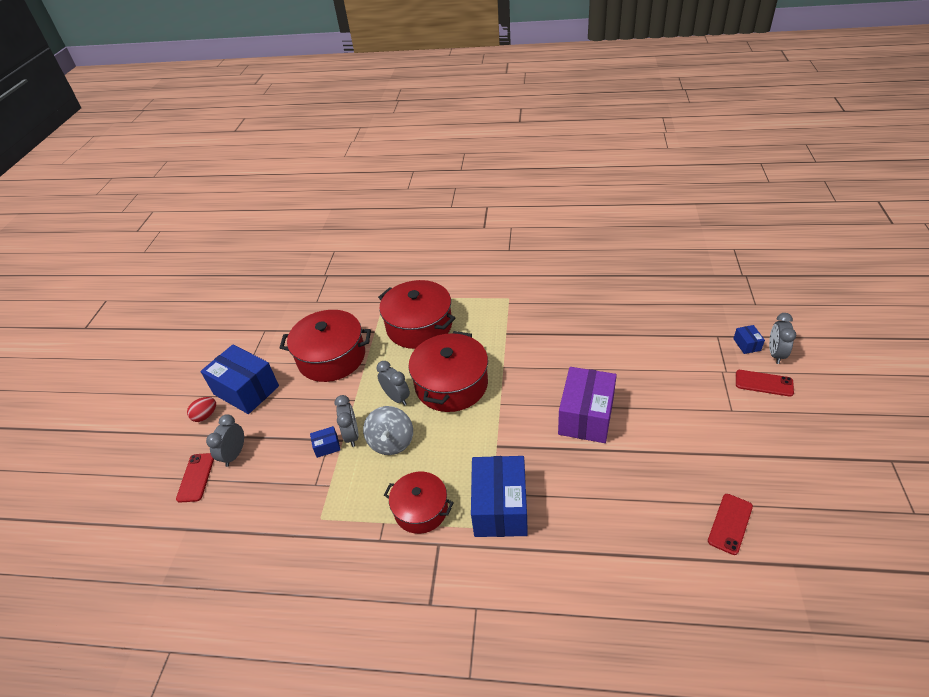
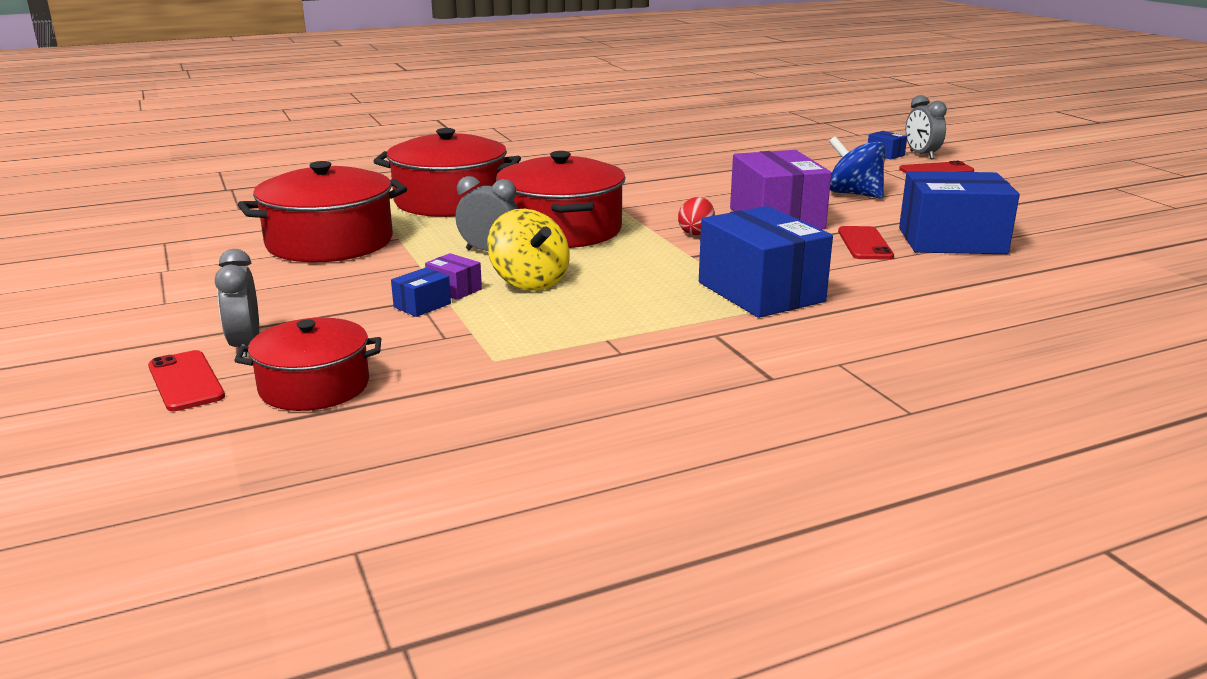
camera: 35 degrees left, 20 degrees down
(206, 416) = (132, 327): red egg -> red egg (696, 232)
(246, 390) = (194, 292): blue box -> blue box (951, 241)
(352, 435) = (454, 289): grey clock -> purple box
(391, 442) = (529, 282): grey spinning top -> yellow spinning top
(421, 509) = (651, 317): red pot -> red pot (314, 386)
(667, 400) = (854, 194): none -> blue spinning top
(730, 524) = (1033, 245): red phone -> red phone (865, 244)

